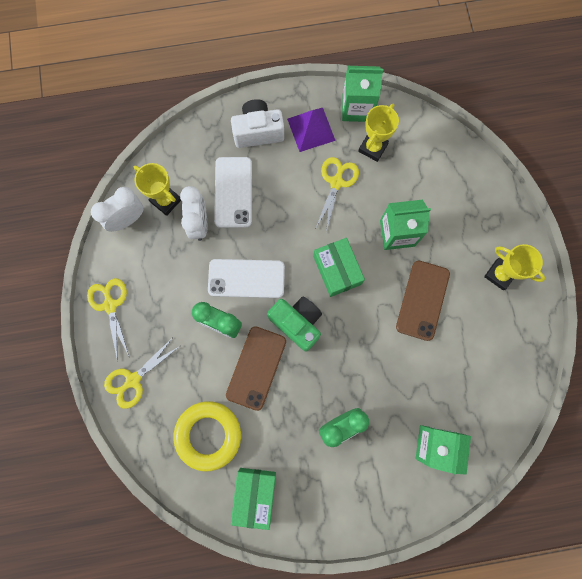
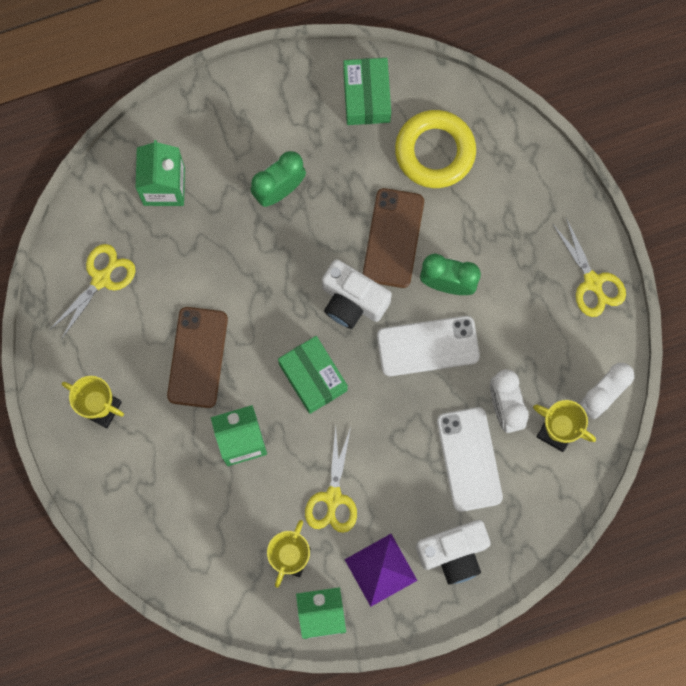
camera: 170 degrees right, 0 degrees up
(133, 380) = (540, 198): yellow scissors -> yellow scissors (101, 279)
(297, 323) = (352, 301): green camera -> white camera

